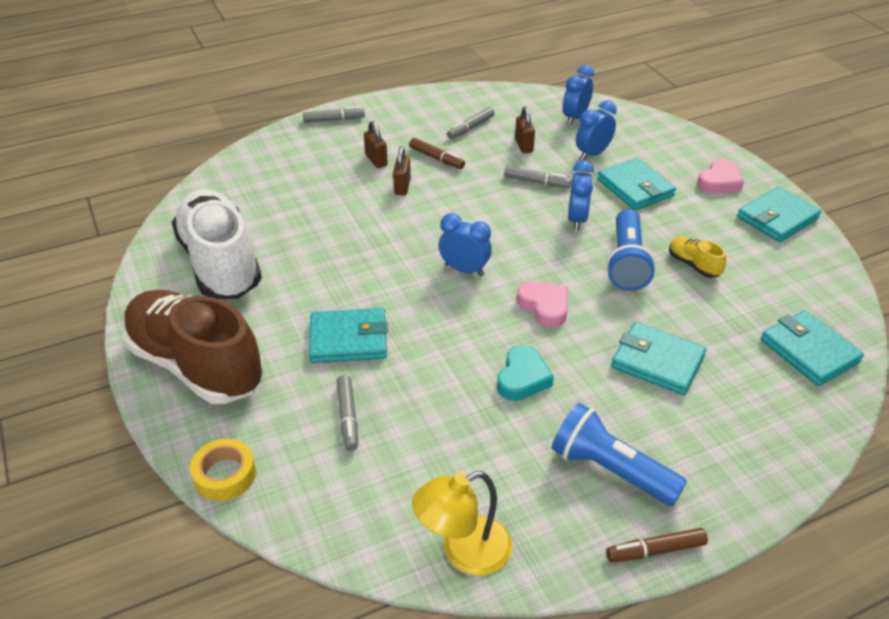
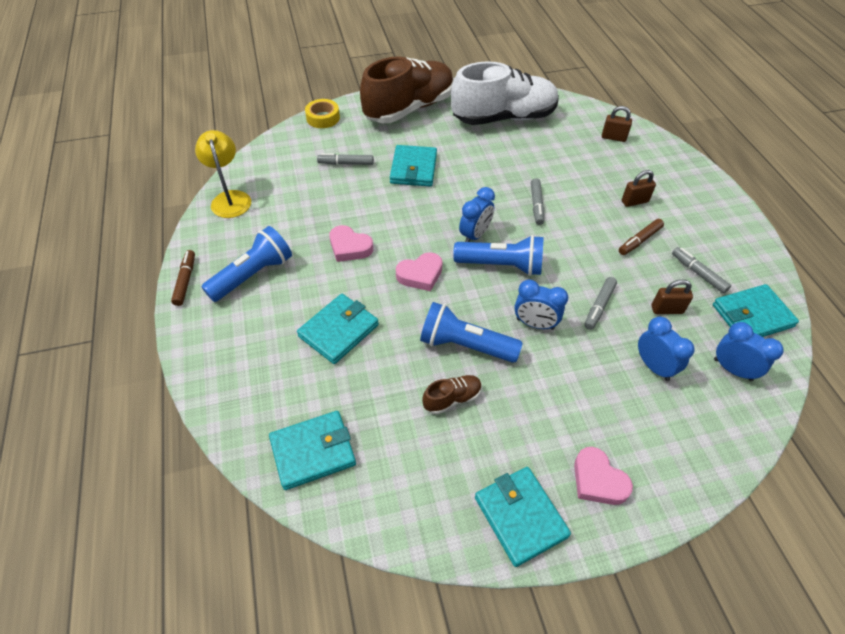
camera: 100 degrees right, 10 degrees up
(334, 120) = (701, 181): grey marker -> grey marker (536, 205)
(402, 187) = (593, 213): brown padlock -> brown padlock (613, 137)
(506, 246) = (501, 265): none -> blue flashlight
(522, 378) = (349, 247): turquoise heart -> pink heart
(635, 188) = (587, 388): turquoise wallet -> turquoise wallet (752, 316)
(693, 265) = (452, 399): yellow shoe -> brown shoe

